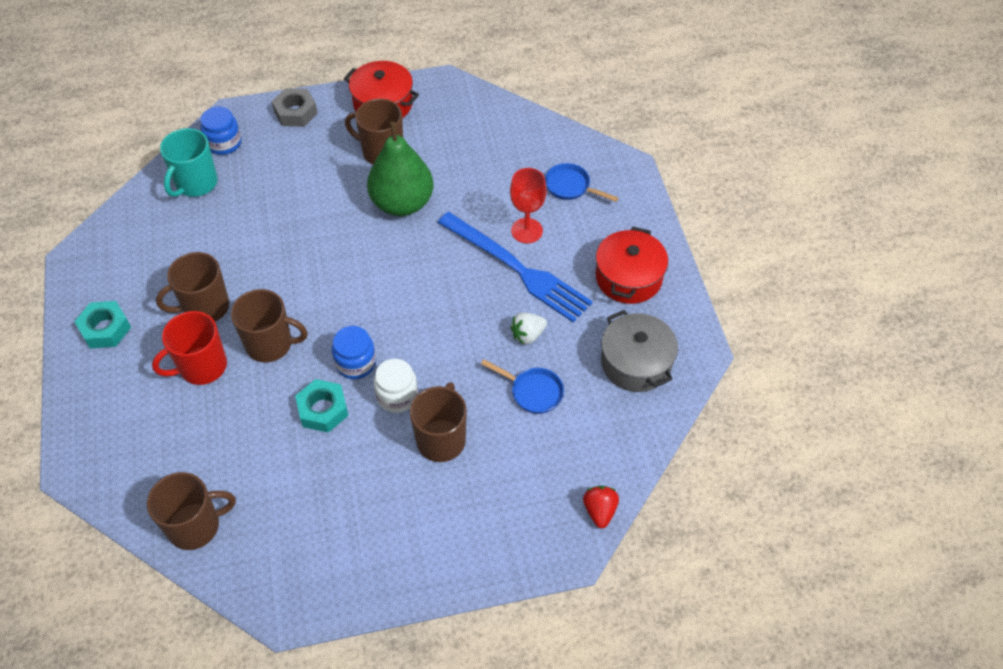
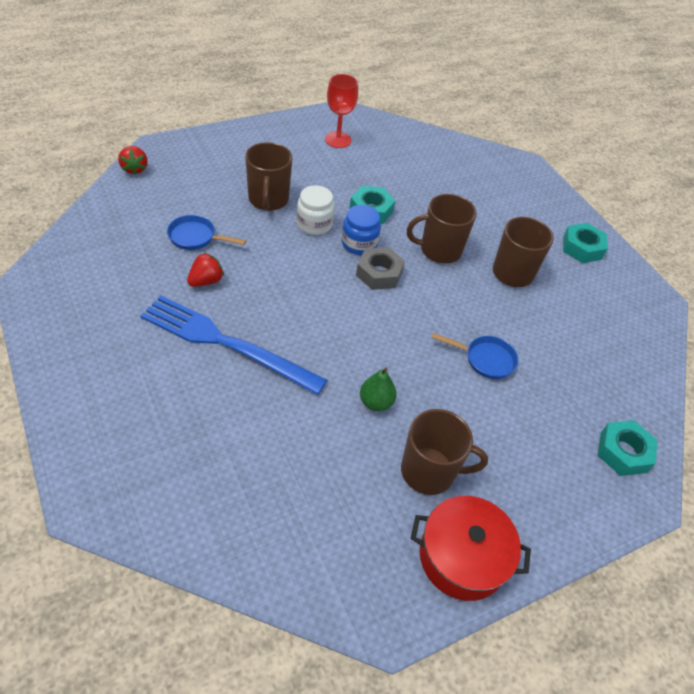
camera: 160 degrees right, 5 degrees down
(195, 526) = (424, 143): brown mug -> none
(196, 183) = (614, 393): turquoise mug -> none
(202, 367) = (484, 229): red mug -> none
(224, 143) = (623, 452): blue jar -> turquoise nut
(295, 112) = (570, 518): grey nut -> grey nut (379, 273)
(402, 203) = (376, 402): green pear -> green pear, size x0.47
(526, 231) = (221, 388): red goblet -> red goblet (338, 140)
(528, 335) = (206, 281): white strawberry -> red strawberry
(570, 187) = (170, 457): blue pan -> blue pan (485, 359)
(628, 277) = (98, 348): red pot -> none
(636, 363) = (96, 268): grey pot -> none

